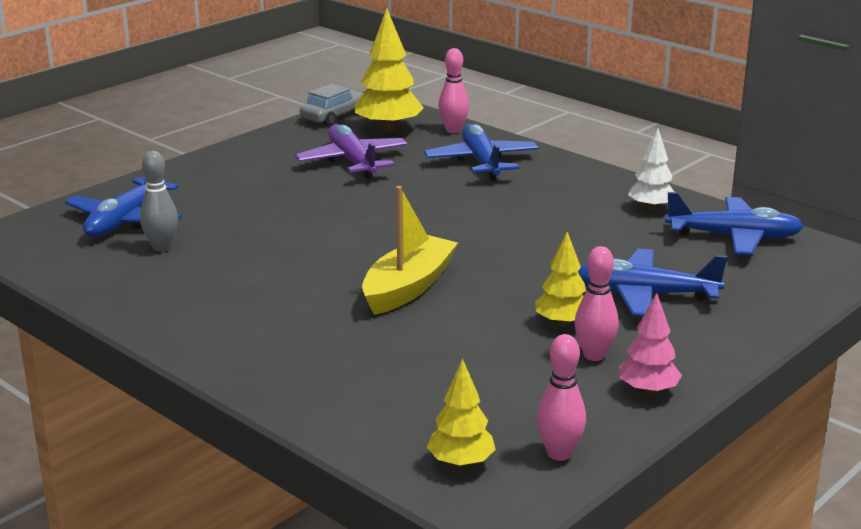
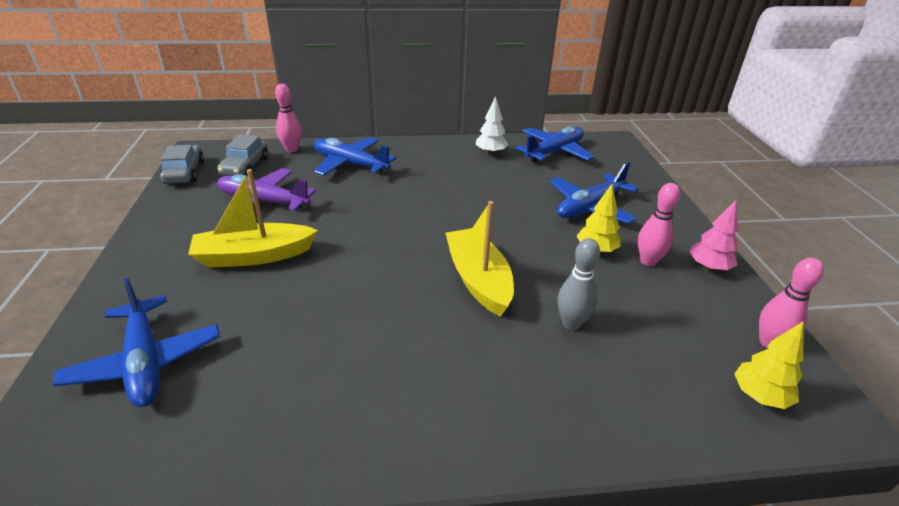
camera: 50 degrees left, 10 degrees up
(161, 247) = (233, 367): grey bowling pin -> grey bowling pin (571, 323)
(280, 195) = (254, 256): none -> yellow boat
(388, 129) = (245, 166): yellow tree -> grey car

